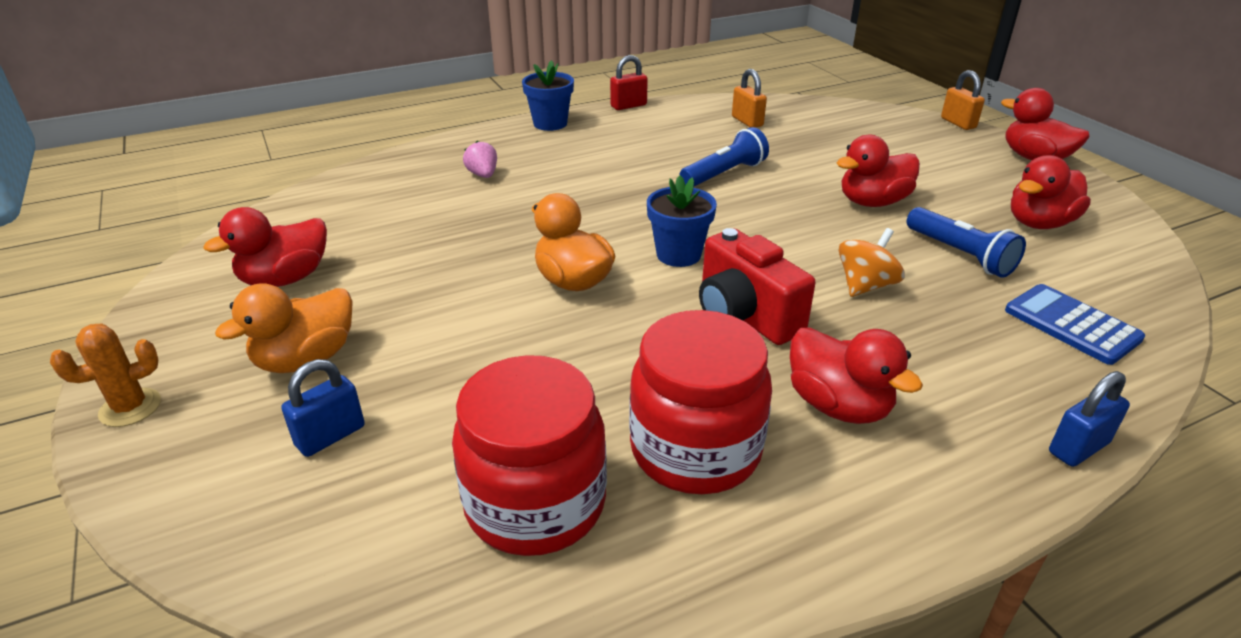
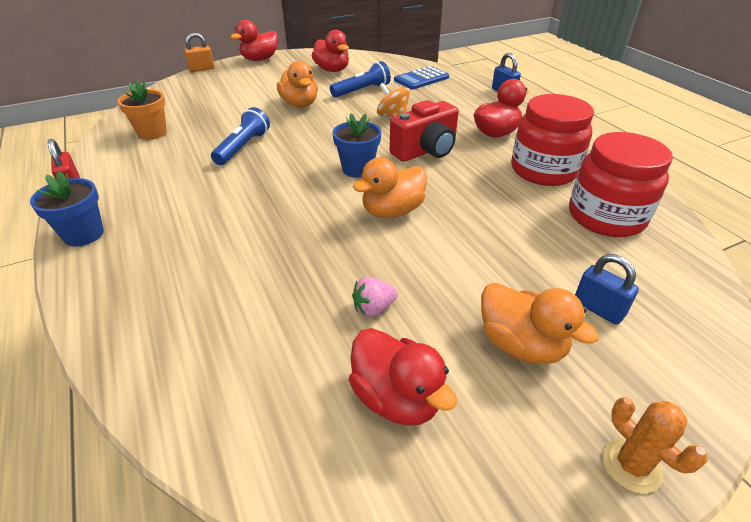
camera: 90 degrees left, 5 degrees up
(483, 175) = (193, 273): pink strawberry -> pink strawberry (373, 308)
(724, 174) = (243, 147): blue flashlight -> blue flashlight turned 60 degrees clockwise
(747, 121) = (152, 133): orange padlock -> orange flower pot
(872, 202) = (300, 104): red duck -> orange duck

